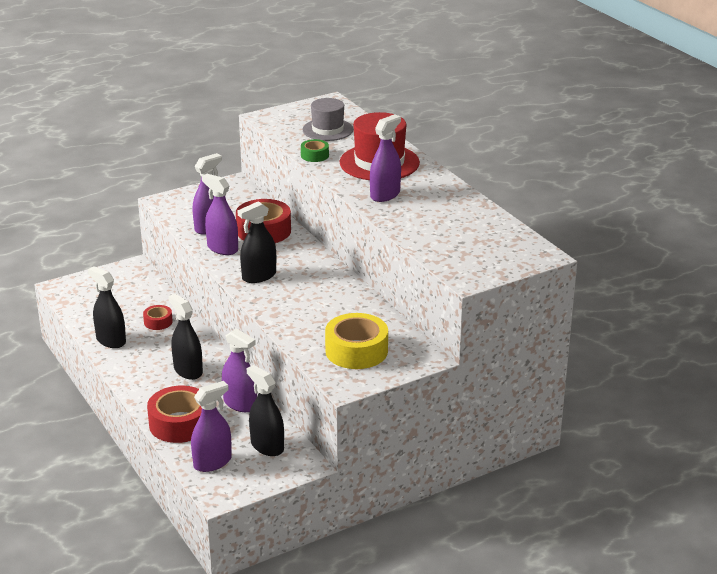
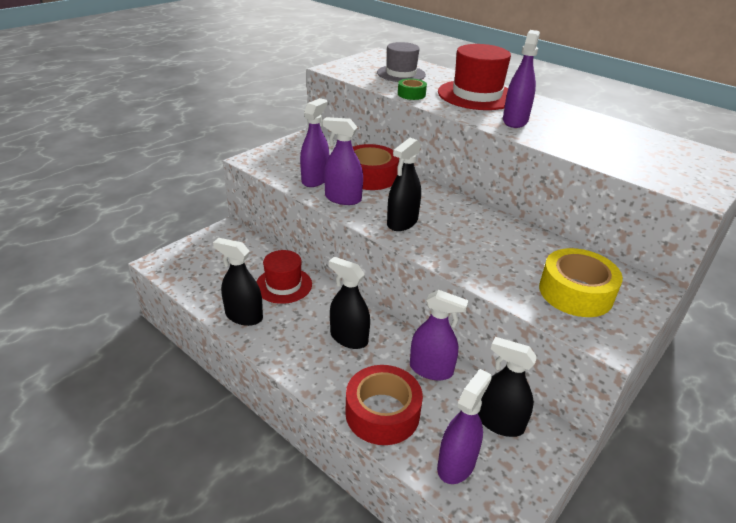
camera: 20 degrees left, 5 degrees up
(158, 322) = (283, 285): red tape -> red hat

